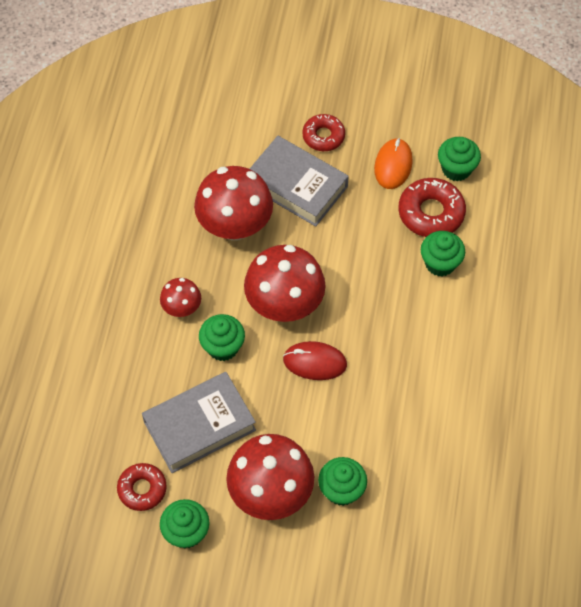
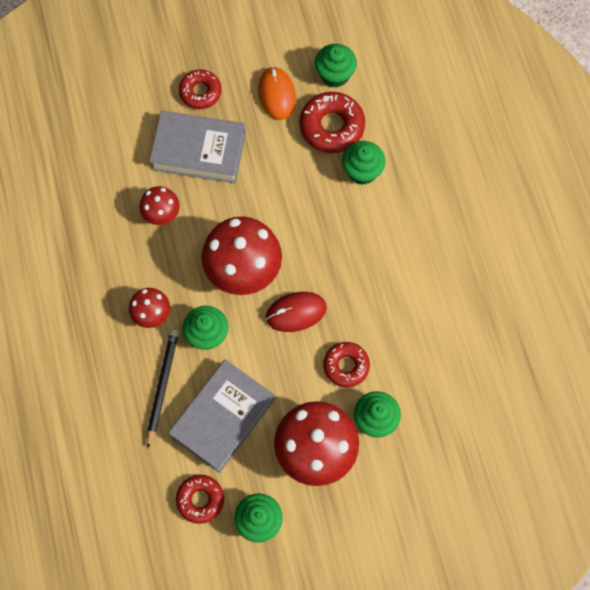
camera: 25 degrees left, 10 degrees up
(159, 374) = (162, 386): none -> black pencil
(235, 226) = (161, 214): red mushroom -> red mushroom, size x0.52
(338, 430) = (346, 366): none -> red donut

